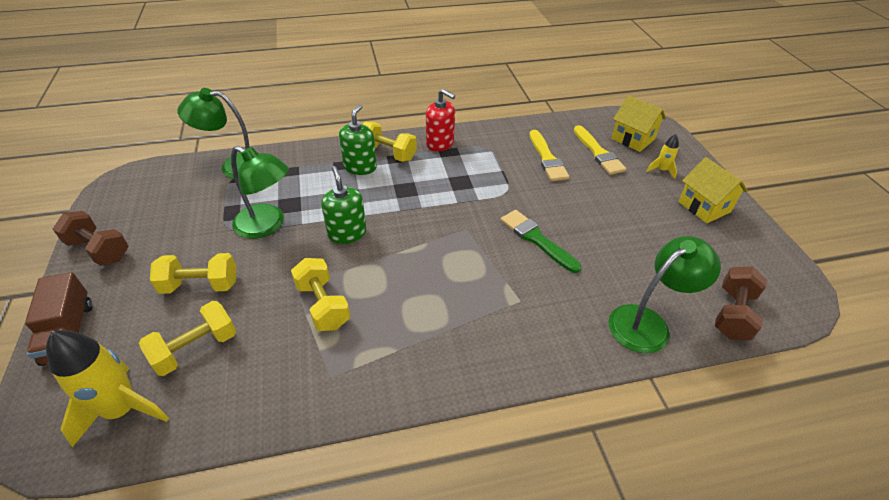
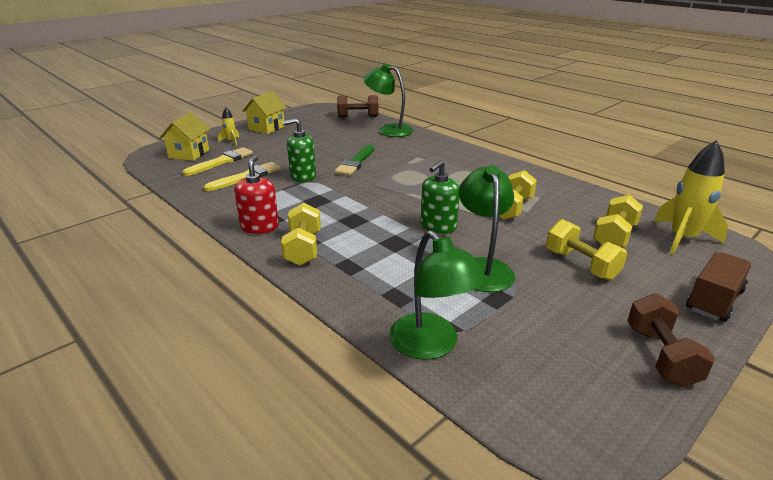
camera: 120 degrees left, 15 degrees down
(196, 349) = (614, 236): yellow dumbbell -> yellow dumbbell turned 75 degrees counterclockwise
(360, 167) = (343, 255): green soap dispenser -> green soap dispenser (303, 176)

